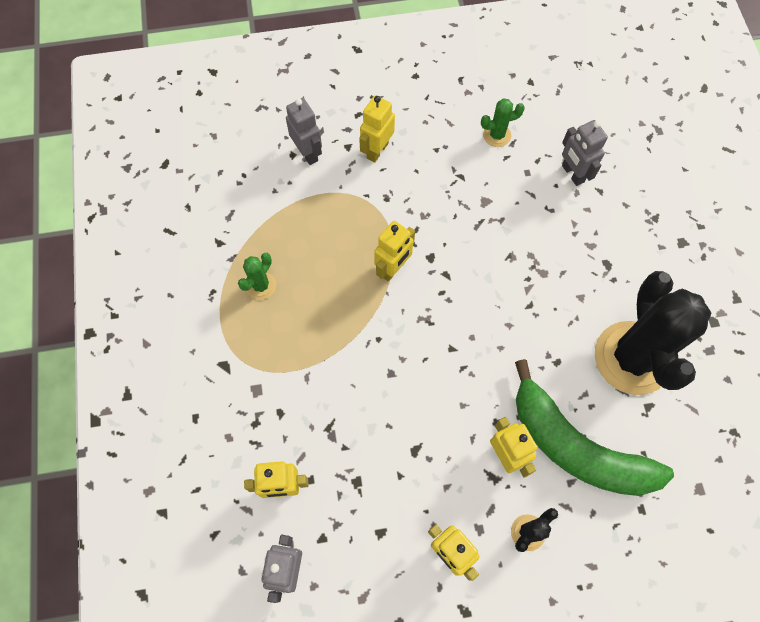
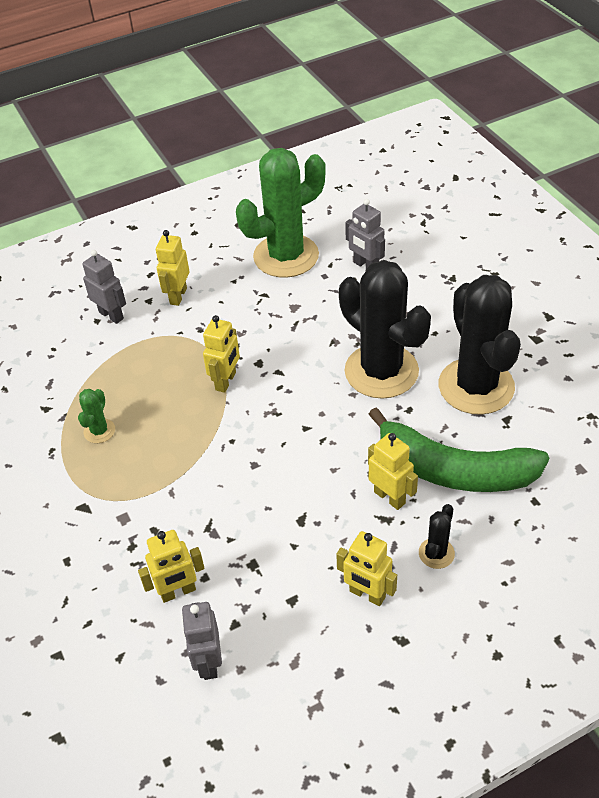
camera: 15 degrees left, 20 degrees down
(497, 135) = (286, 256): green cactus -> green cactus, size x2.40
(545, 308) = (381, 371): none -> black cactus

